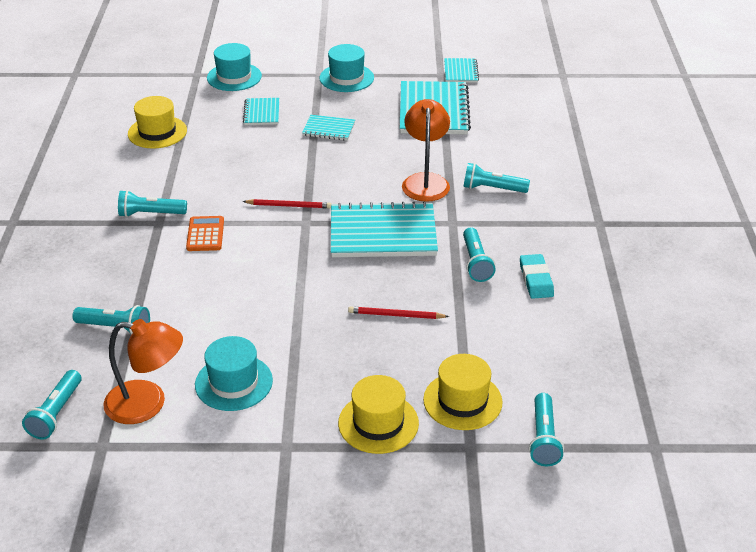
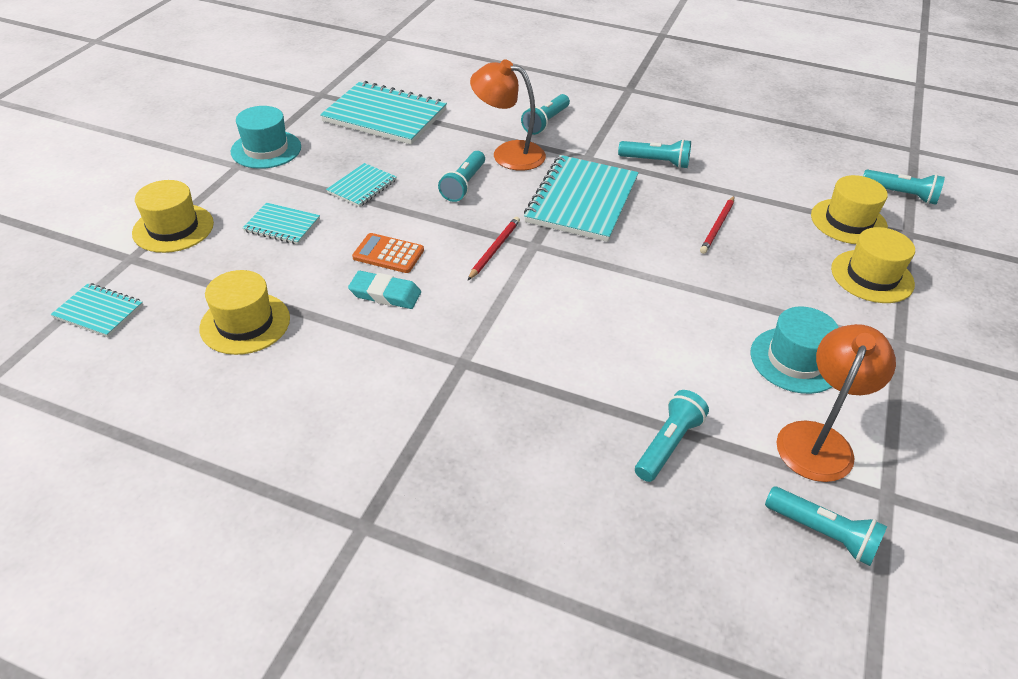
camera: 70 degrees left, 5 degrees up
(150, 214) = (438, 366): turquoise flashlight -> turquoise flashlight (463, 185)
(205, 234) = (512, 326): orange calculator -> orange calculator (388, 254)
(234, 77) = (173, 228): turquoise hat -> yellow hat
(461, 72) = (327, 82): turquoise notebook -> turquoise notebook (99, 311)
(536, 279) = (694, 140): turquoise eraser -> turquoise eraser (385, 294)

